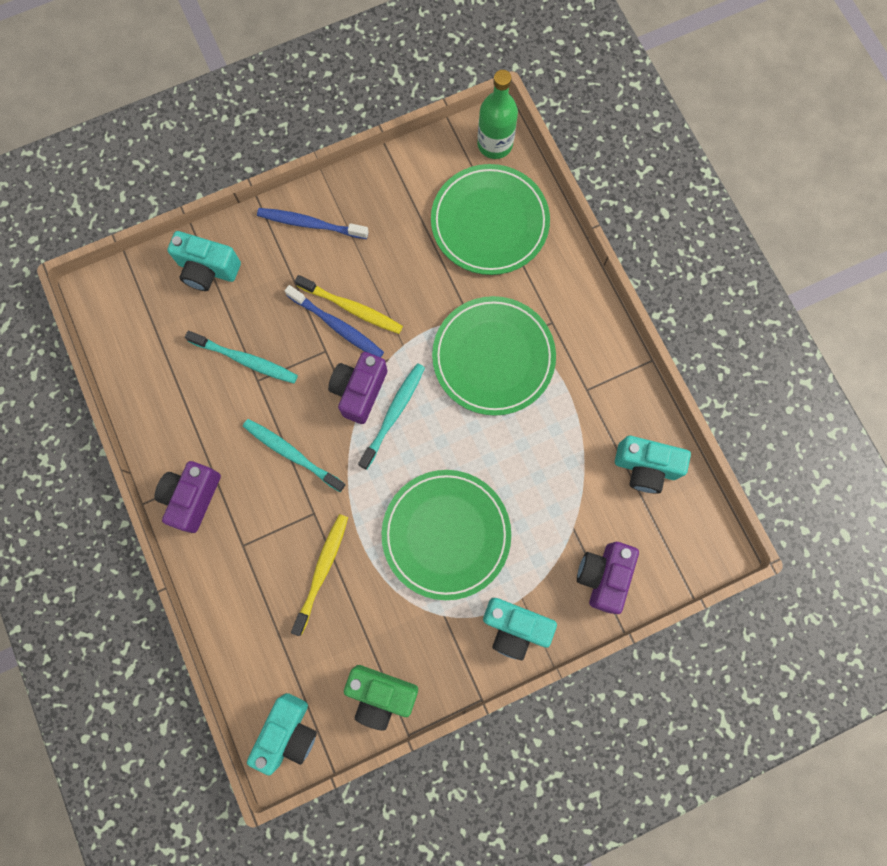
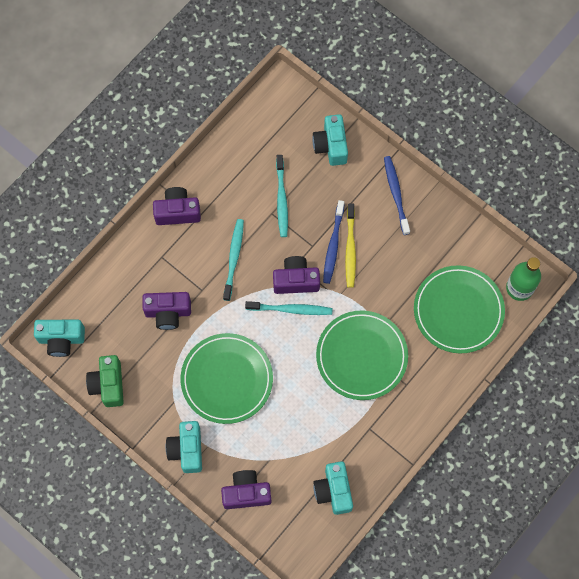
camera: 65 degrees right, 5 degrees down
(322, 571) = (168, 313): yellow toothbrush -> purple camera

